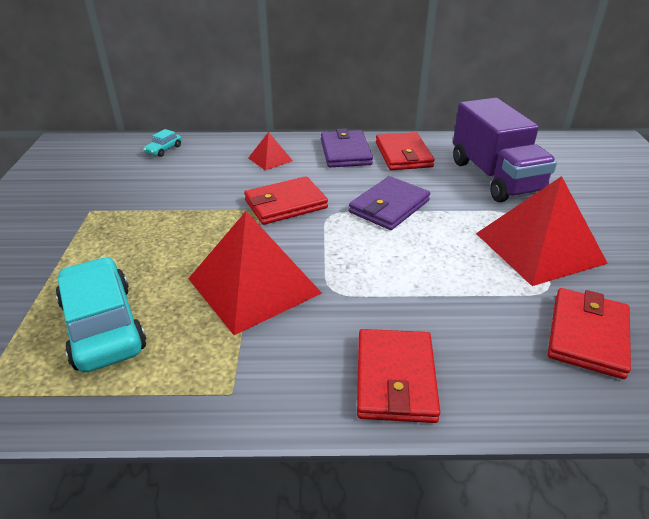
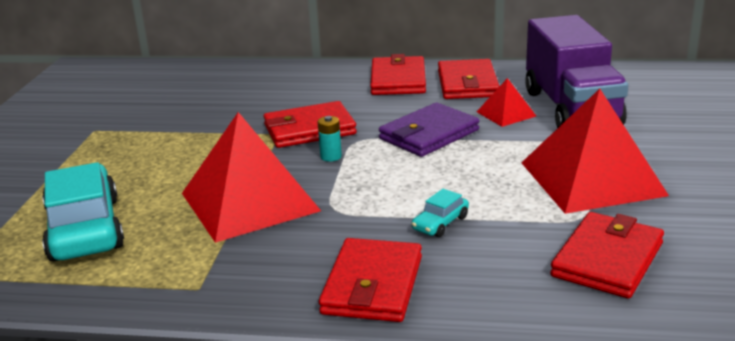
camera: 10 degrees right, 10 degrees down
(164, 149) = (188, 75): turquoise car -> turquoise car (440, 223)
(270, 159) = (306, 86): red pyramid -> red pyramid (506, 114)
(313, 232) = (331, 157): none -> turquoise battery
(345, 152) = (398, 80): purple wallet -> red wallet

